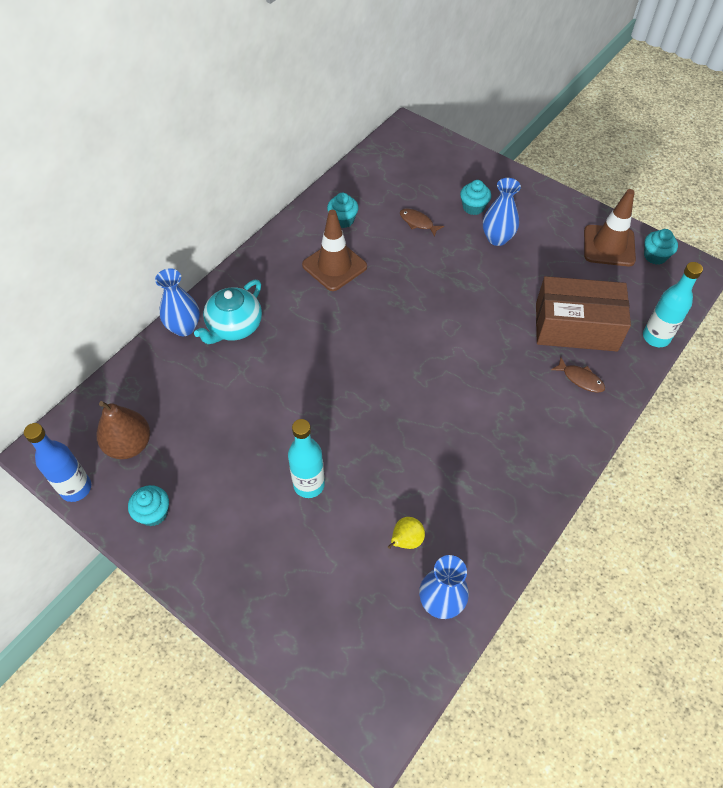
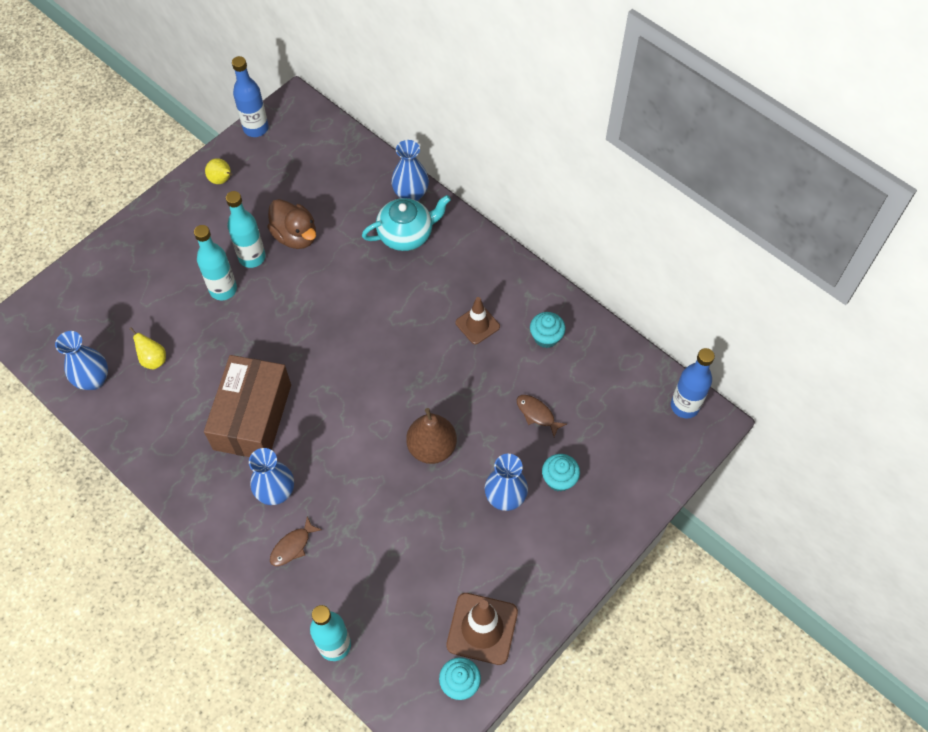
camera: 95 degrees right, 5 degrees up
(129, 445) = (289, 160): brown pear -> brown pear (432, 447)
(153, 513) = (222, 180): turquoise cupcake -> yellow pear
(234, 327) = (406, 234): turquoise teapot -> turquoise teapot turned 120 degrees clockwise
(236, 424) = (295, 236): none -> brown duck
(265, 462) = (252, 257): none -> turquoise bottle
(334, 266) = (477, 324): brown traffic cone -> brown traffic cone, size x0.64
(396, 140) = (685, 406): none -> blue bottle
(418, 222) = (537, 414): brown fish -> brown fish turned 90 degrees counterclockwise
(532, 399) = (276, 492): none -> blue vase
(576, 327) = (362, 558): brown box -> brown box (252, 417)

